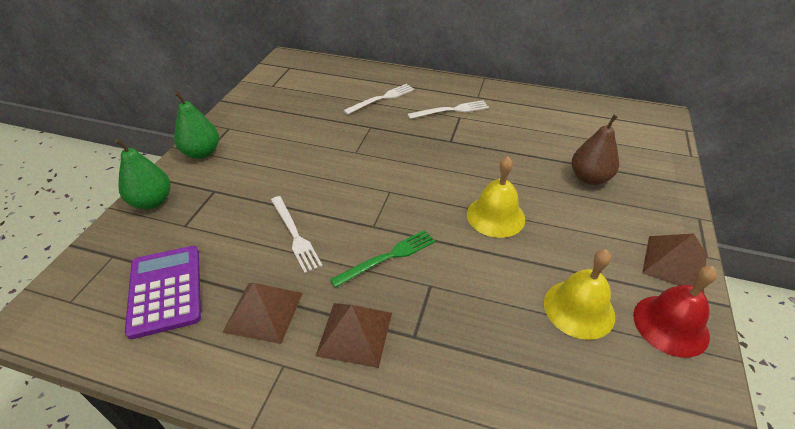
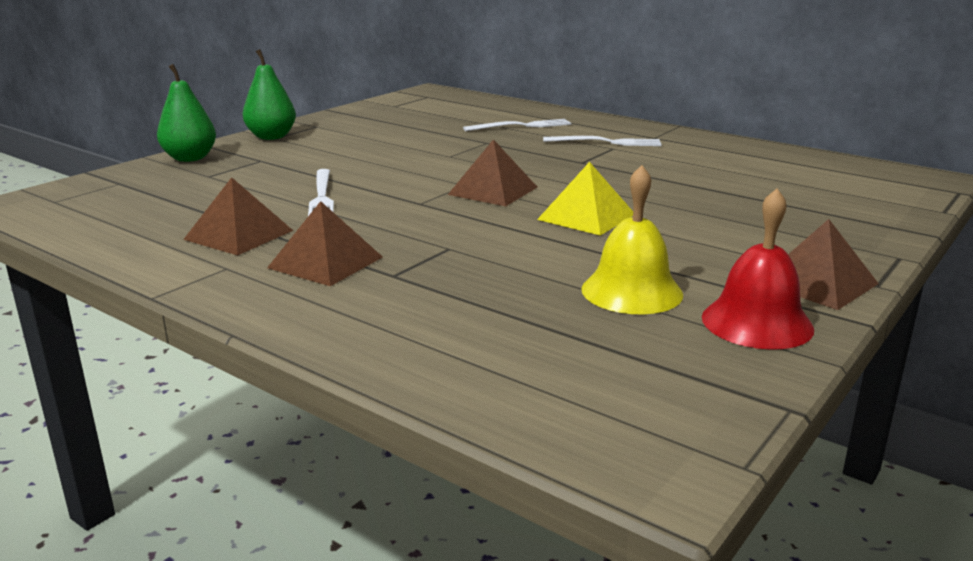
camera: 20 degrees right, 20 degrees down
(165, 290) = (151, 208): purple calculator -> none
(387, 257) = (416, 223): green fork -> none
(414, 195) = (493, 190): none -> brown pyramid
(495, 216) = (586, 216): yellow bell -> yellow pyramid
(589, 178) = (755, 208): brown pear -> none

